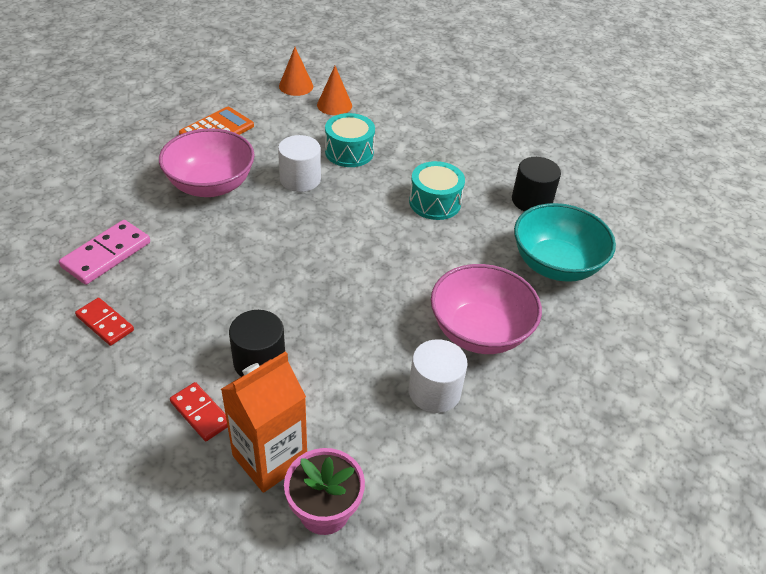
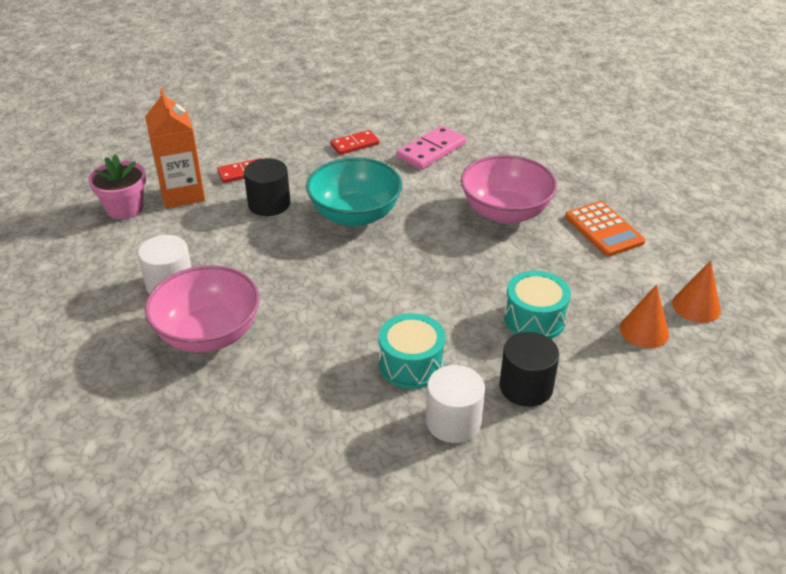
camera: 115 degrees right, 5 degrees down
(106, 254) = (431, 151): pink domino -> pink domino turned 75 degrees clockwise
(300, 179) = (494, 270): white cylinder -> white cylinder (453, 422)
(531, 201) = (374, 461): black cylinder -> black cylinder (526, 387)
(555, 265) = (254, 433): turquoise bowl -> turquoise bowl (355, 215)

